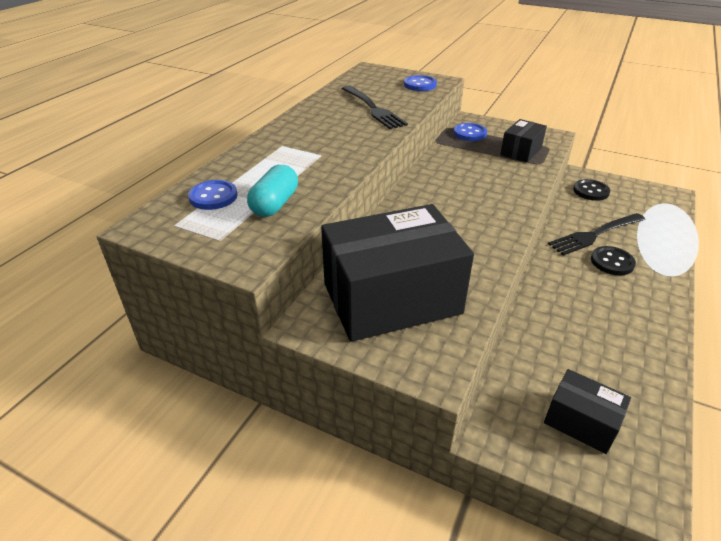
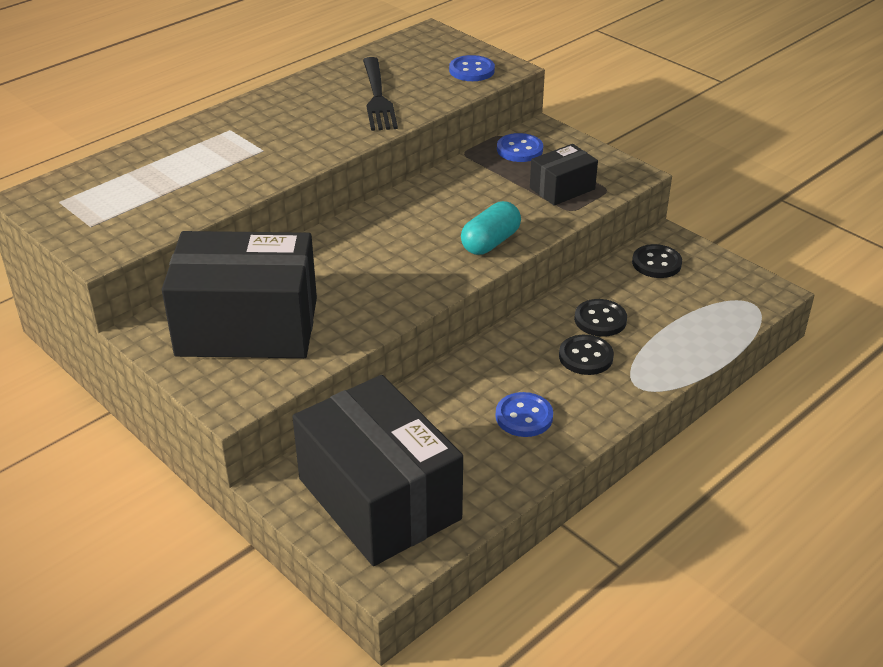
camera: 20 degrees right, 0 degrees up
(213, 196) = (115, 178): blue button -> blue button (524, 416)
(275, 204) = (169, 199): turquoise capsule -> turquoise capsule (490, 242)
(581, 422) = (379, 499): black box -> black box, size x2.08
(595, 234) = (600, 320): black fork -> black button

